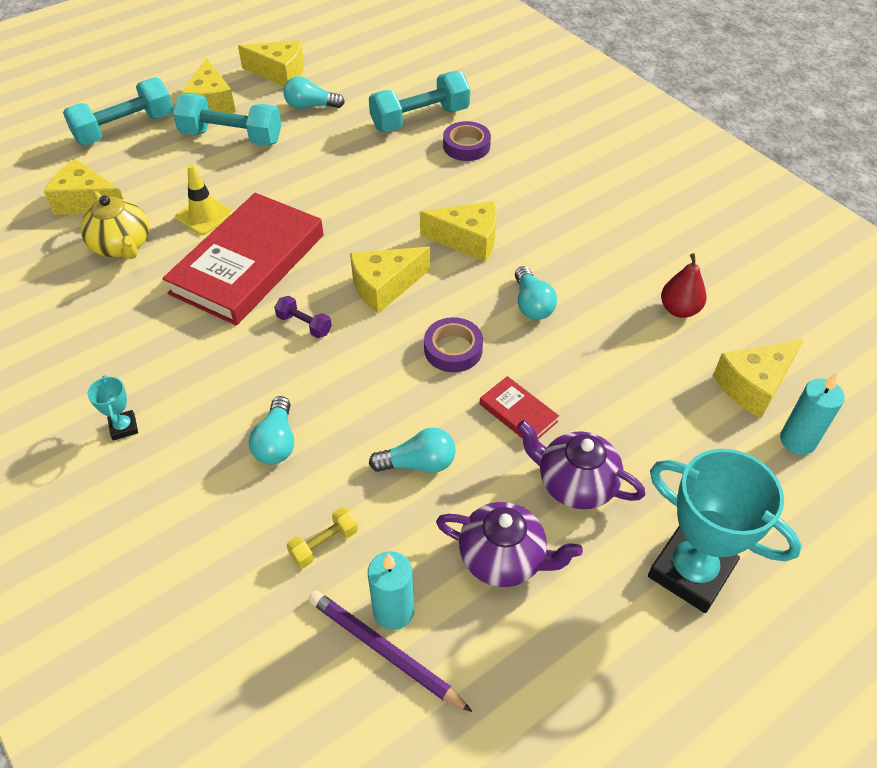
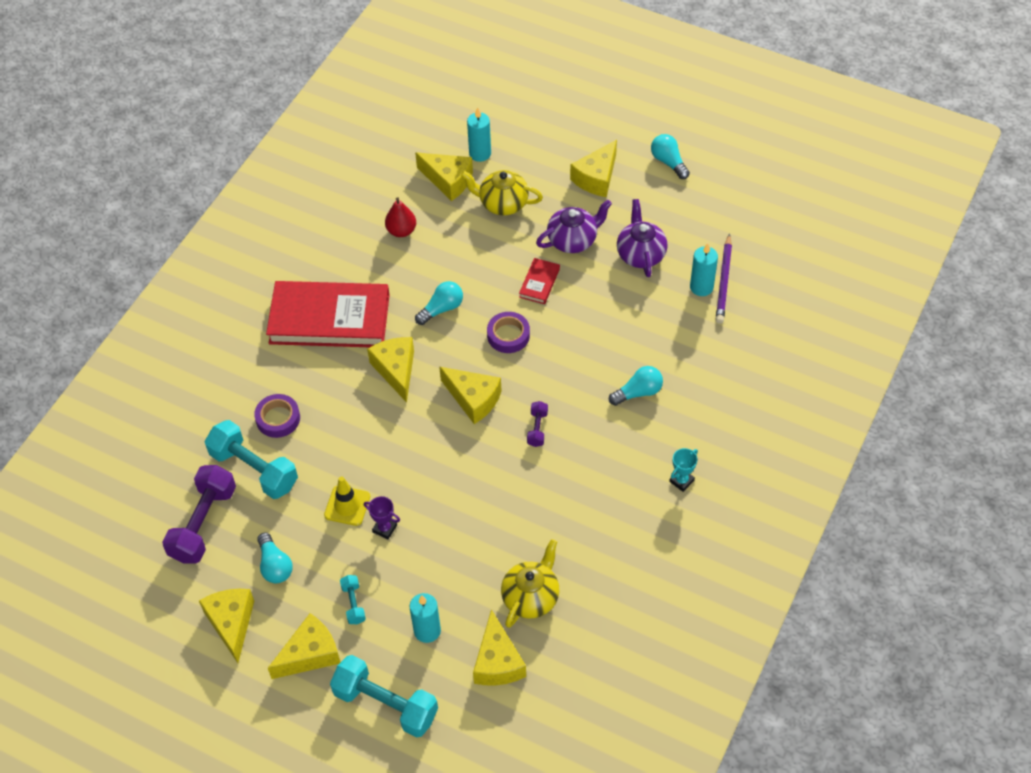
camera: 115 degrees left, 5 degrees up
(162, 170) = (427, 631): none -> turquoise candle
(204, 216) = (465, 560): yellow traffic cone -> yellow traffic cone (347, 506)
(231, 137) = (353, 604): turquoise dumbbell -> turquoise dumbbell, size x0.48
(248, 264) = (500, 496): red book -> red book (329, 318)
(287, 176) = (384, 528): none -> purple trophy
(324, 544) = (686, 335): yellow dumbbell -> none
(387, 80) = (203, 523): none -> purple dumbbell
(418, 463) = (606, 315): turquoise light bulb -> turquoise light bulb (668, 162)
(575, 483) = (573, 240): purple teapot -> purple teapot turned 120 degrees counterclockwise
(684, 429) = (502, 203): none -> yellow teapot
(690, 571) = (596, 178): turquoise trophy -> yellow cheese

